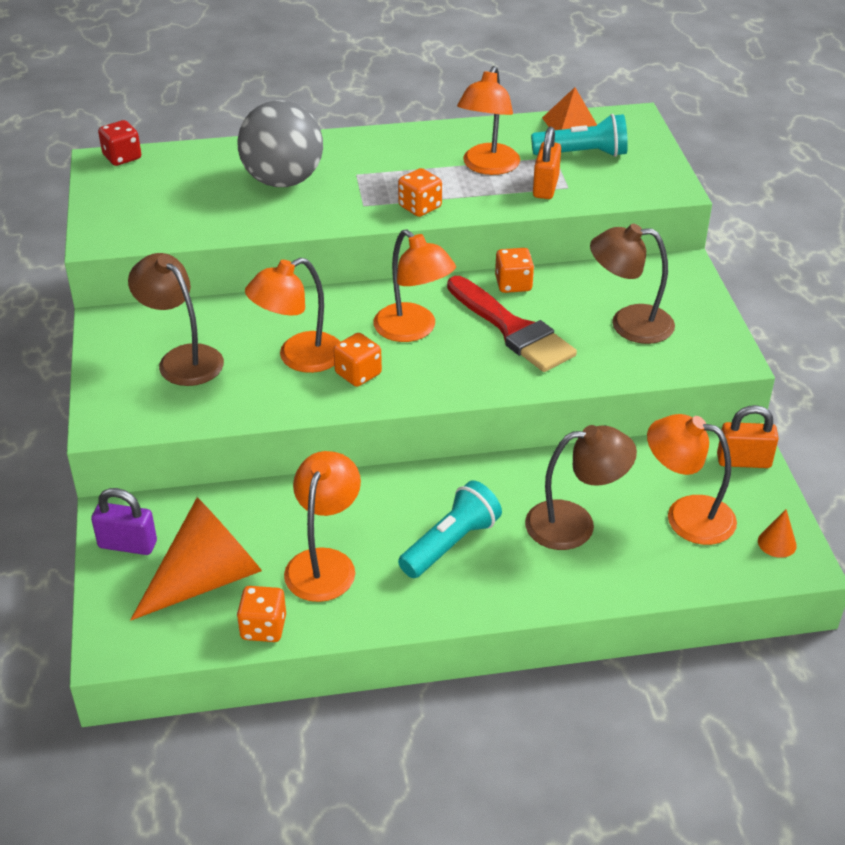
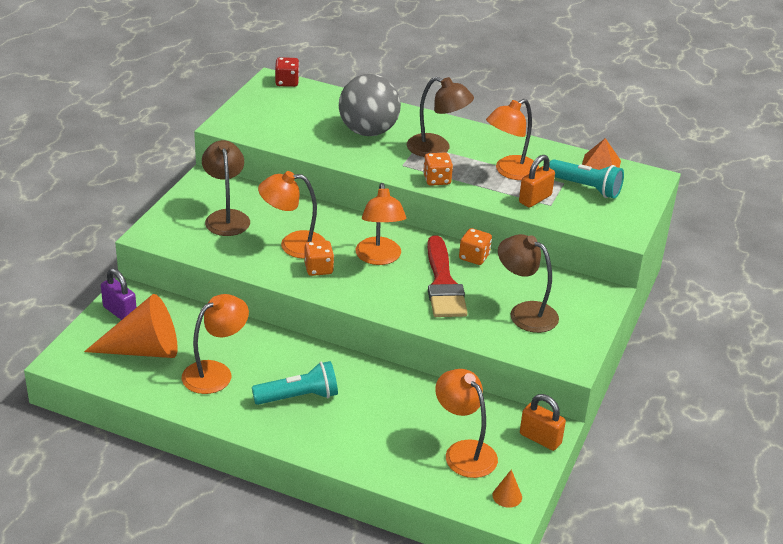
camera: 30 degrees right, 5 degrees down
(263, 628) = (148, 390): orange dice -> none
(575, 524) = (386, 422): brown lamp -> brown lamp (437, 149)

